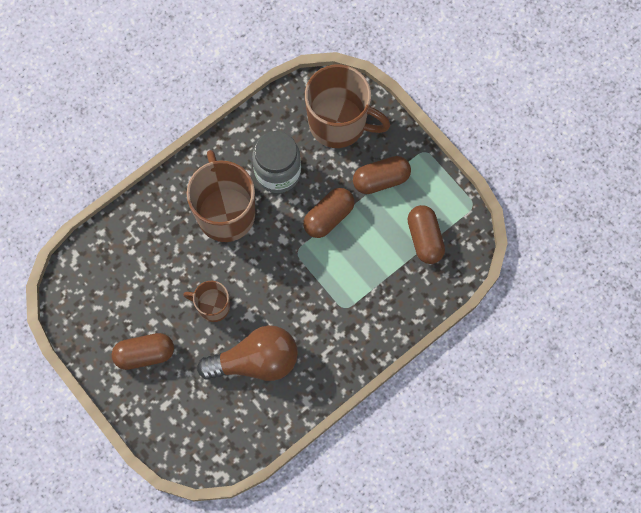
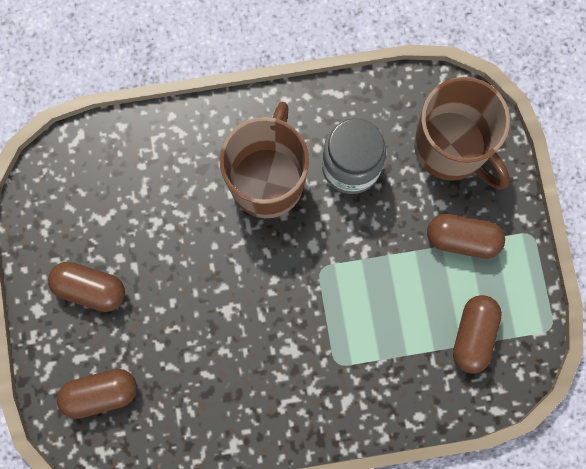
camera: 30 degrees right, 5 degrees up
(213, 306) = (193, 278): brown mug -> none
(256, 361) = (205, 366): brown light bulb -> none
(328, 217) = (379, 249): brown capsule -> brown capsule (100, 394)

